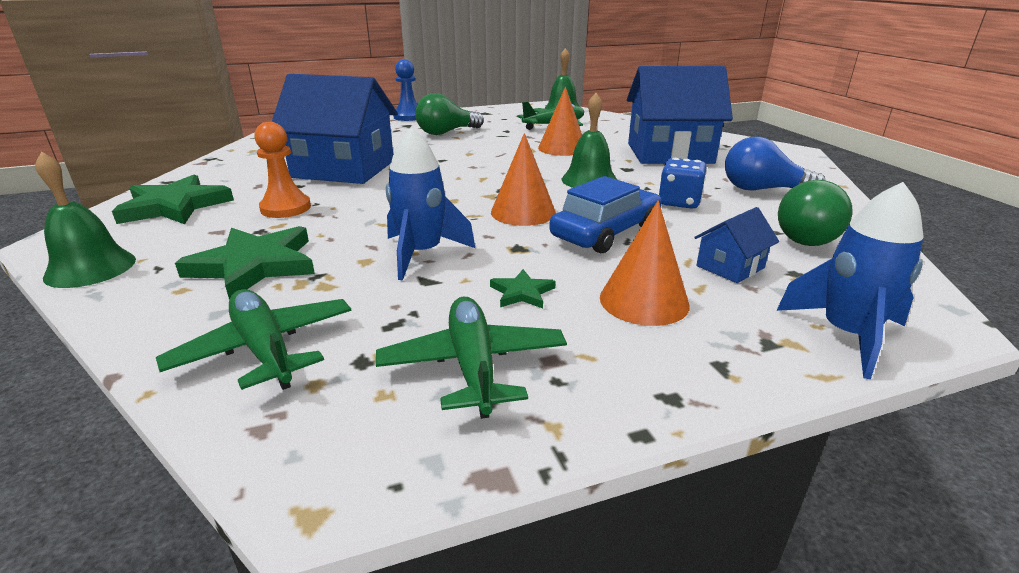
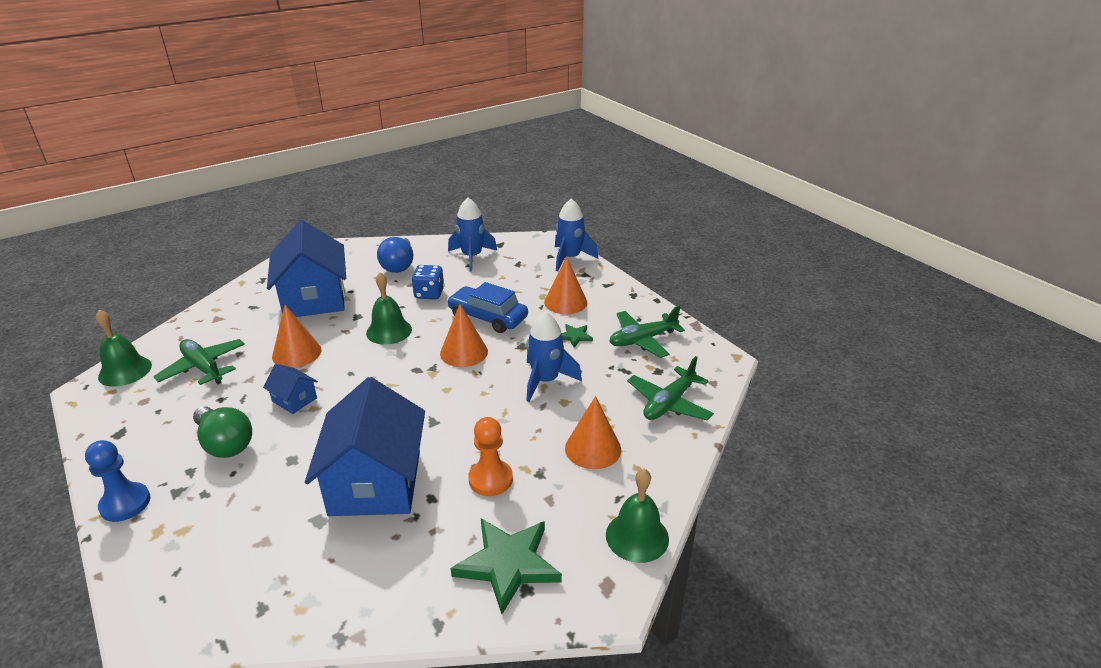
camera: 105 degrees left, 5 degrees up
(254, 265) = (593, 448): green star -> orange cone
(730, 267) = (519, 280): blue house -> blue house (294, 400)
(809, 236) = (472, 257): green light bulb -> blue rocket

